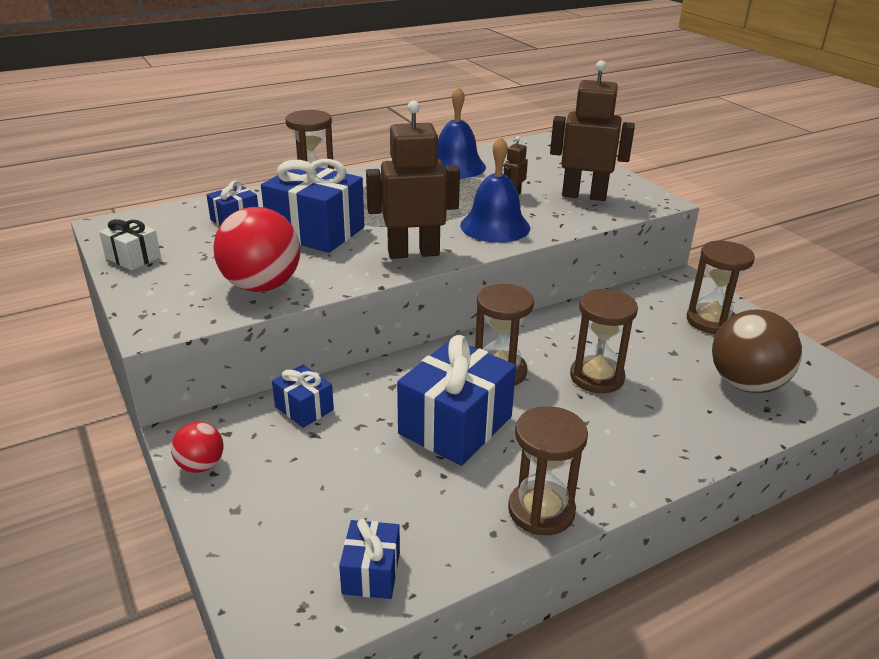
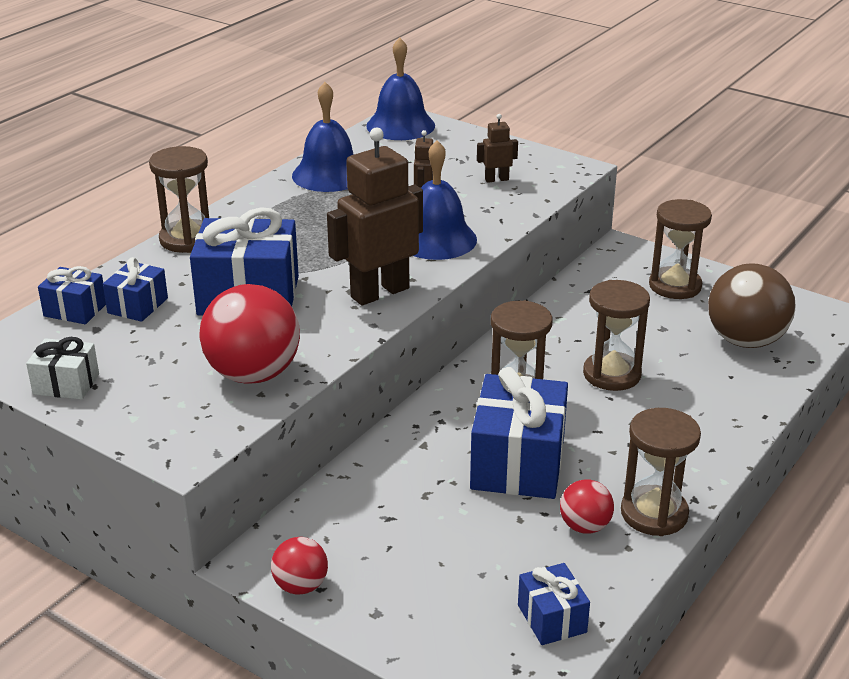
camera: 25 degrees left, 0 degrees up
(304, 408) = (354, 496): blue gift -> blue gift (75, 310)
(468, 499) = (584, 526): none -> red ball
(541, 145) = (400, 125): none -> blue bell
(584, 195) = (496, 179): brown robot -> brown robot, size x0.46

